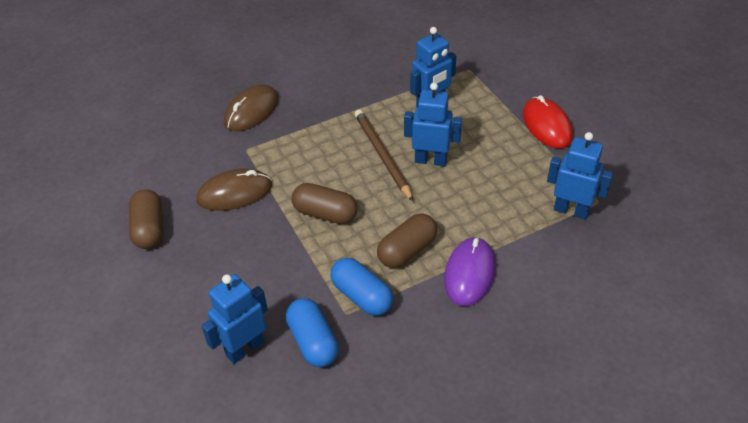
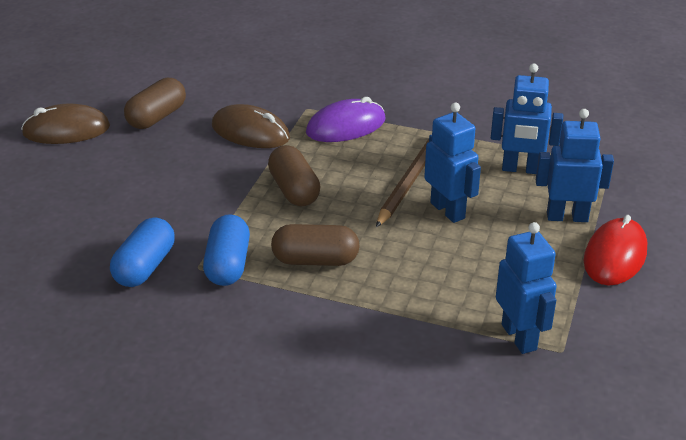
camera: 45 degrees right, 10 degrees down
(244, 348) = (95, 235): blue robot -> blue robot (567, 217)
(251, 111) = (354, 84): brown mouse -> brown mouse (66, 130)
(469, 273) = (339, 314): purple mouse -> purple mouse (346, 126)

